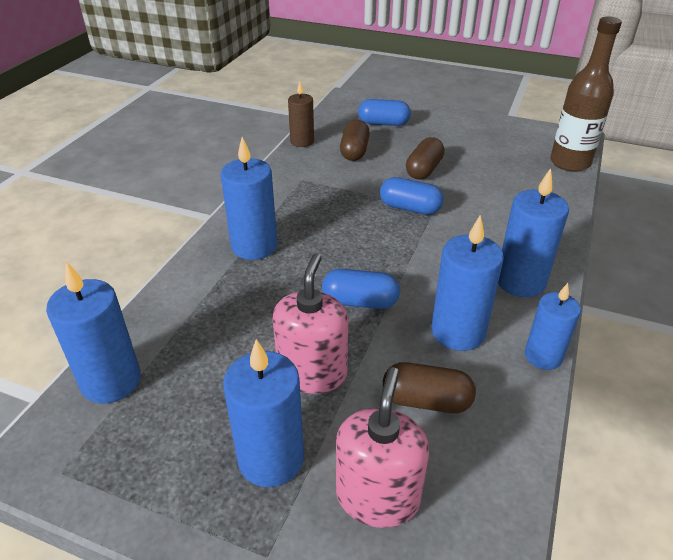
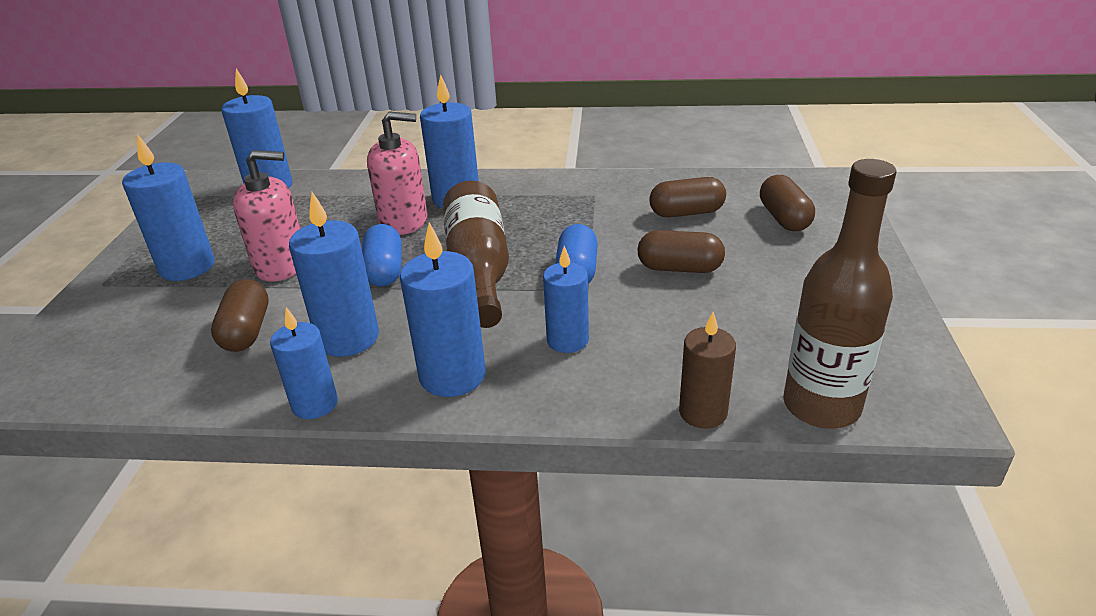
camera: 75 degrees right, 5 degrees down
(302, 141) = (681, 177): brown candle -> brown candle (703, 412)
(377, 497) = (141, 322): pink soap dispenser -> pink soap dispenser (404, 221)
(383, 123) = (784, 218): blue capsule -> brown capsule
(384, 250) = (479, 269): none -> brown bottle
(492, 227) = (567, 340): none -> blue candle

